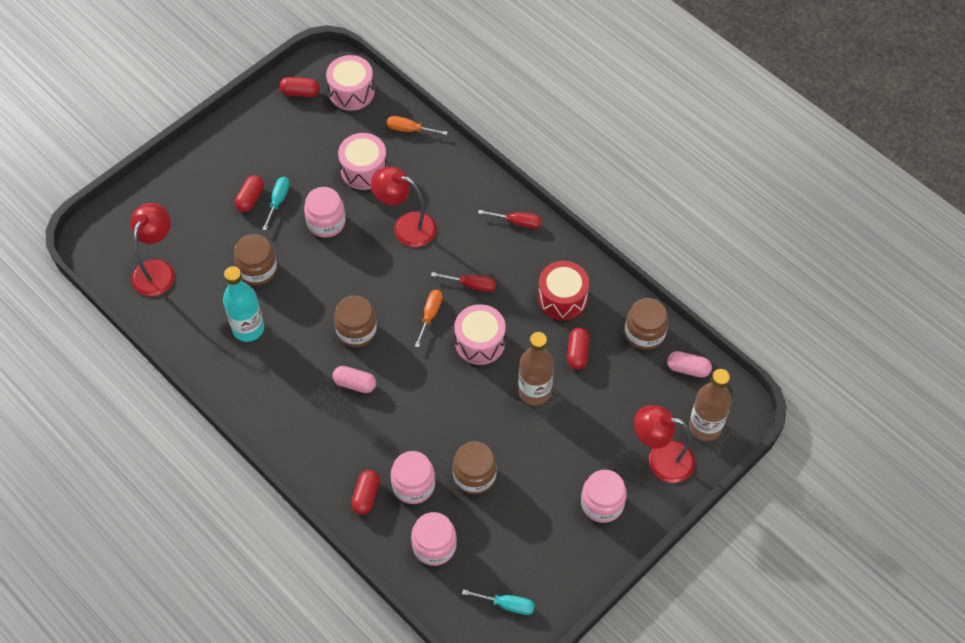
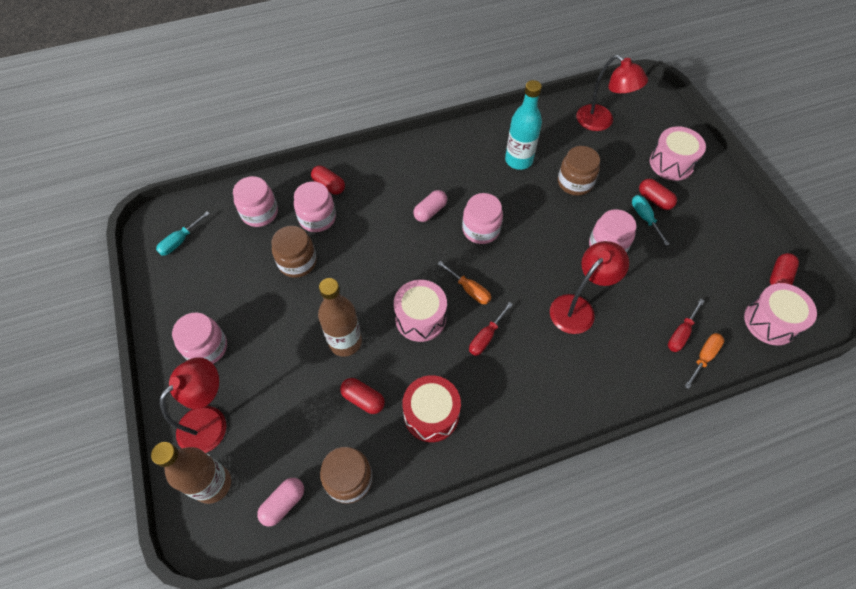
camera: 115 degrees right, 0 degrees up
(278, 201) = (644, 218): turquoise screwdriver -> turquoise screwdriver turned 150 degrees counterclockwise
(356, 330) = (481, 229): brown jar -> pink jar
(364, 170) = (660, 297): pink drum -> pink drum (671, 163)
(517, 222) = (544, 413): red screwdriver -> red screwdriver (681, 333)

